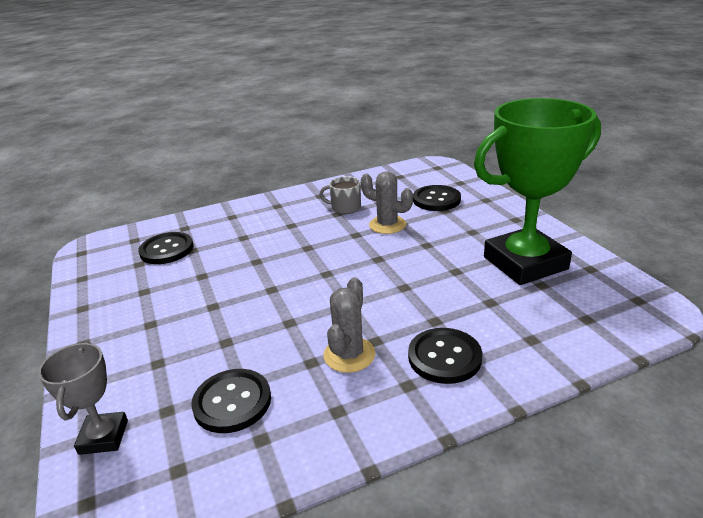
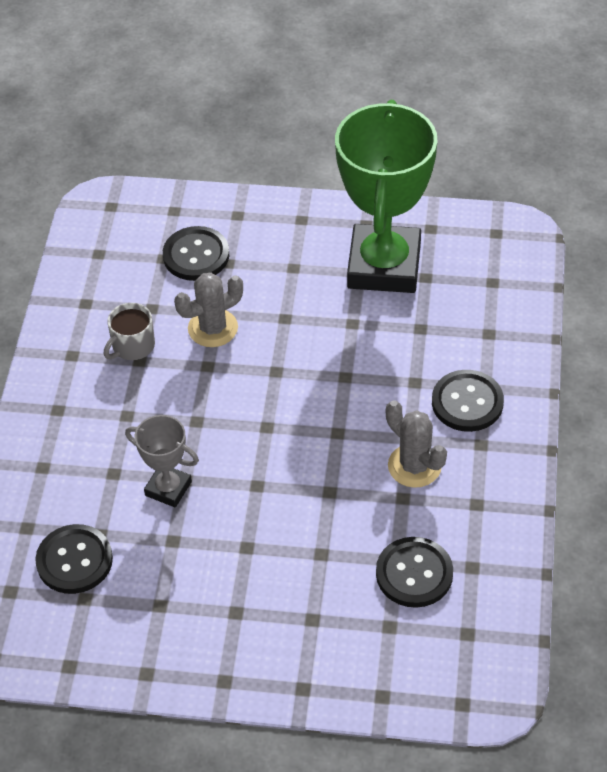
camera: 60 degrees left, 20 degrees up
(103, 437) = (392, 681): grey trophy -> grey trophy (168, 488)

